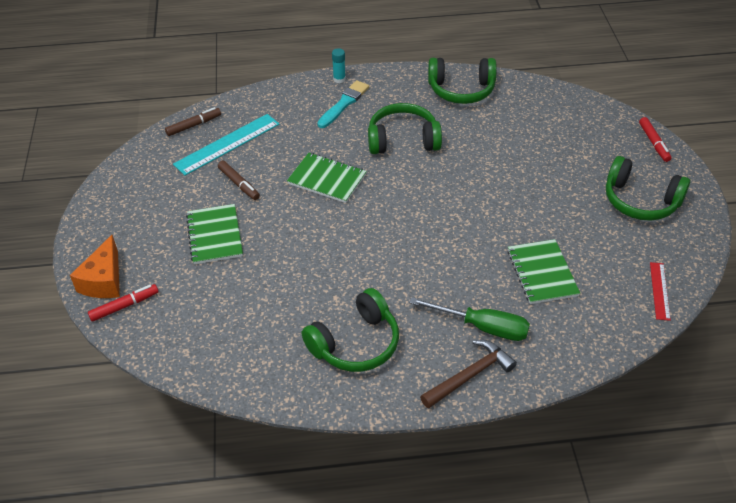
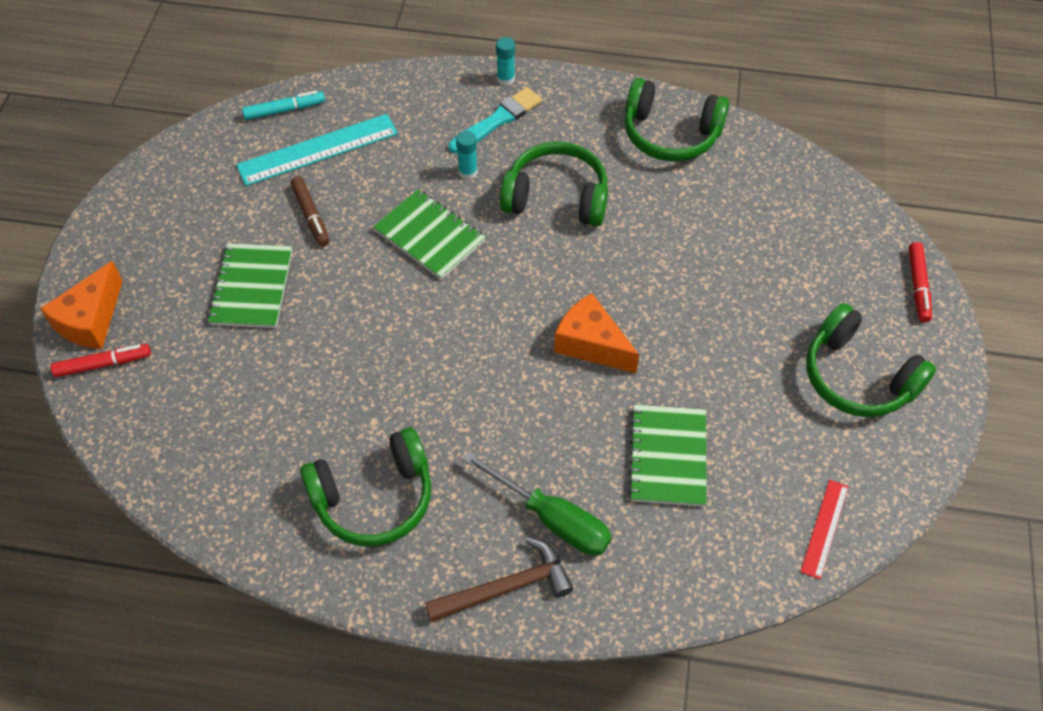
camera: 15 degrees right, 10 degrees up
(194, 125) = (284, 110): brown marker -> turquoise marker
(337, 137) = (468, 172): none -> turquoise glue stick
(463, 219) = (591, 344): none -> orange cheese

